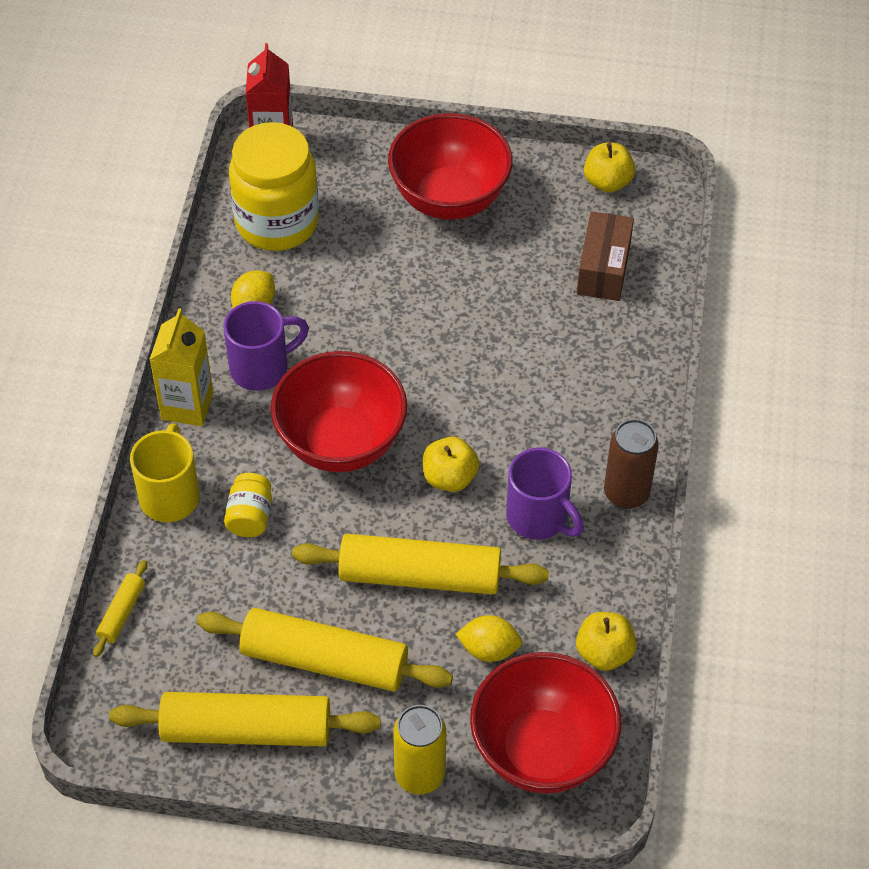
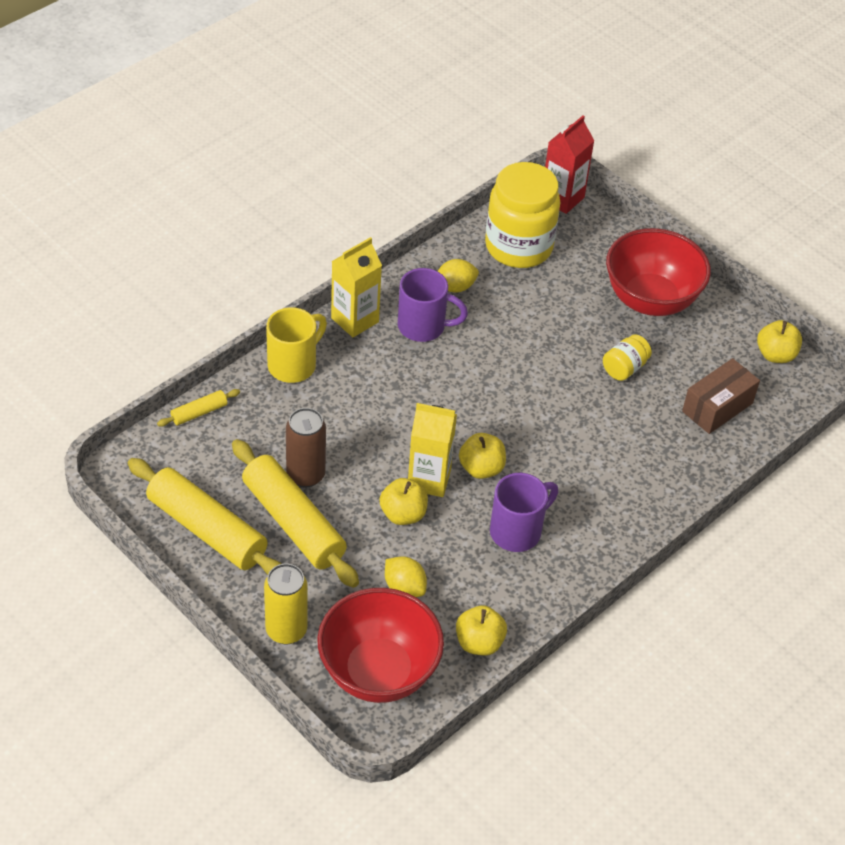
camera: 35 degrees right, 5 degrees down
(250, 516) = (330, 408): yellow jar -> yellow jar (624, 368)
(341, 442) = (431, 402): red bowl -> none
(412, 523) = (429, 479): none -> yellow carton
(420, 576) = (403, 514): yellow rolling pin -> yellow apple
(539, 517) = (517, 531): purple mug -> purple mug turned 120 degrees counterclockwise
(626, 493) = (593, 556): brown can -> brown can (305, 475)

